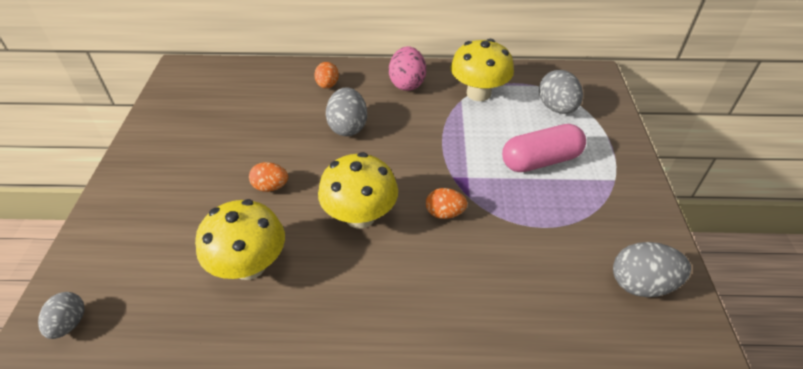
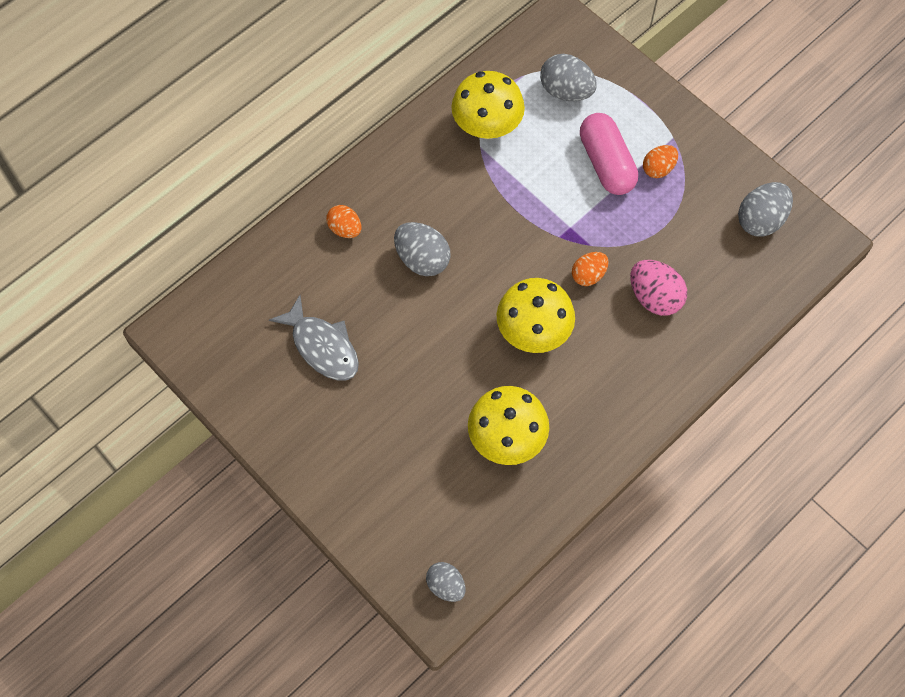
camera: 45 degrees left, 20 degrees up
(231, 127) = (322, 346): none -> grey fish
(271, 187) = (436, 369): orange egg -> orange egg (658, 169)
(407, 83) = (413, 166): pink egg -> pink egg (654, 297)
(540, 161) = (606, 163): pink capsule -> pink capsule turned 45 degrees counterclockwise

